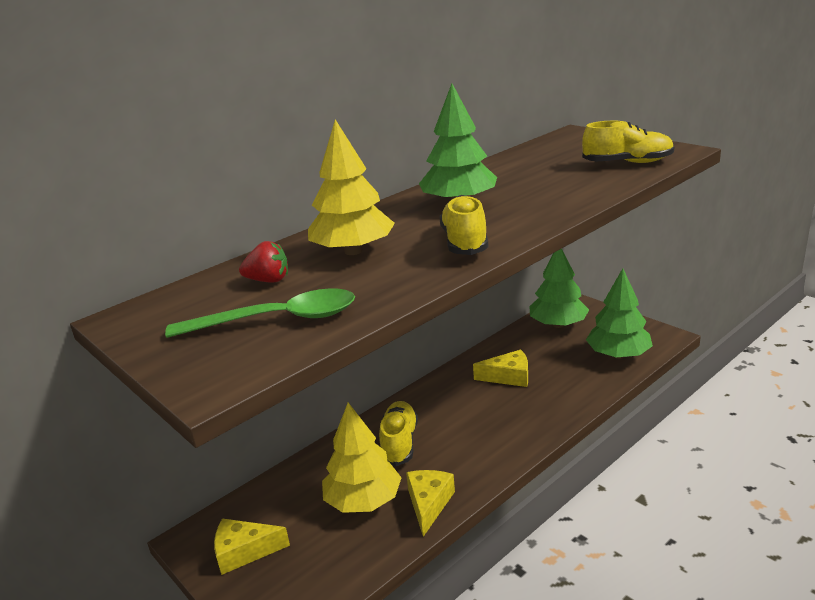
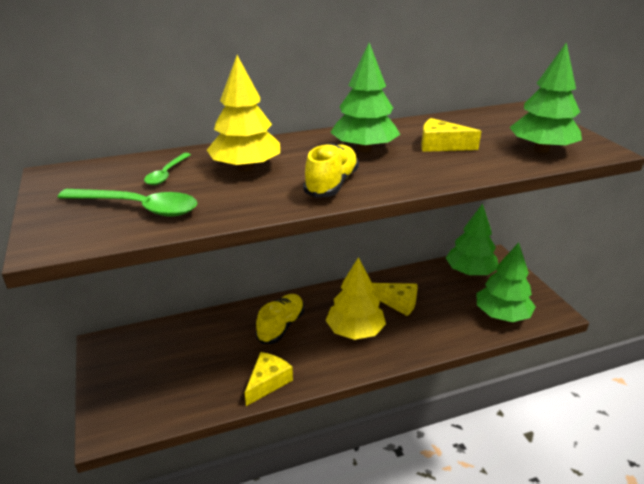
camera: 20 degrees right, 5 degrees up
(244, 552) = (126, 367): yellow cheese -> yellow cheese (441, 145)
(268, 280) = (166, 174): red strawberry -> green spoon
(363, 501) = (225, 361): yellow tree -> yellow tree (355, 331)
(627, 163) = (541, 149): yellow shoe -> green tree

